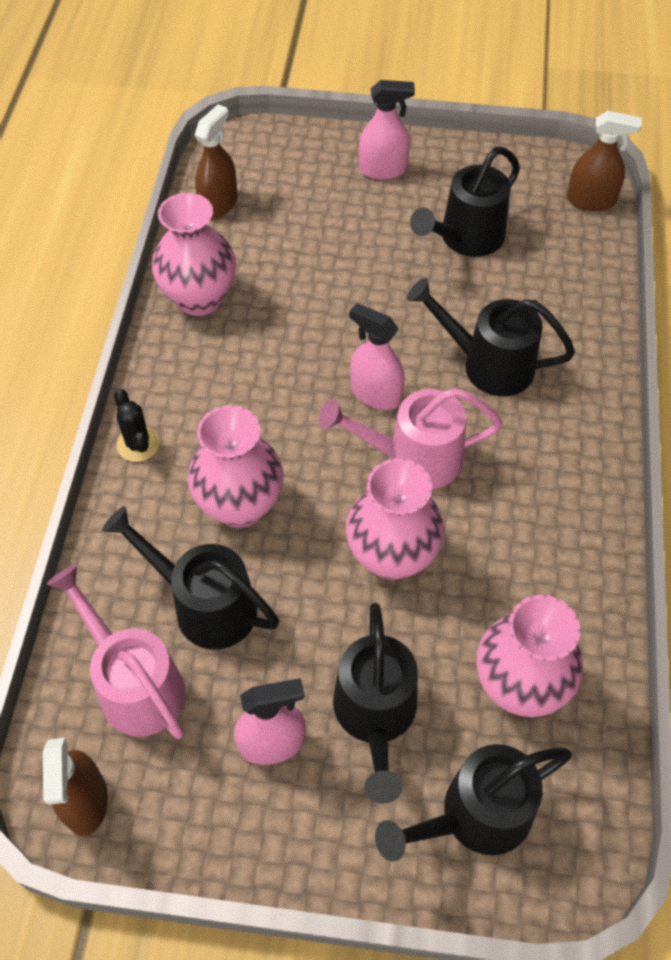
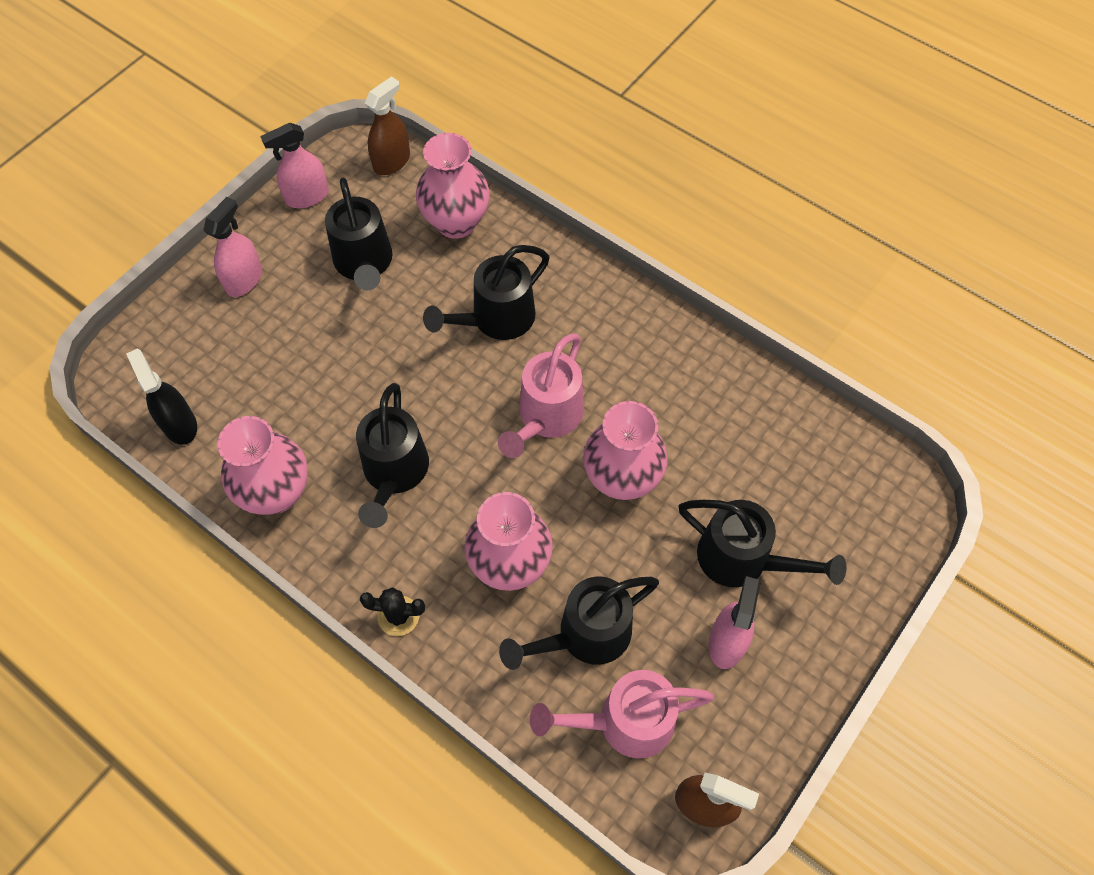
camera: 60 degrees left, 5 degrees up
(218, 204) = (179, 424): brown spray bottle -> black spray bottle
(375, 394) = (470, 411): pink spray bottle -> pink spray bottle (307, 196)
(474, 816) = (847, 536): black watering can -> black watering can (394, 474)
(519, 685) = (769, 454): pink vase -> pink vase (456, 222)

